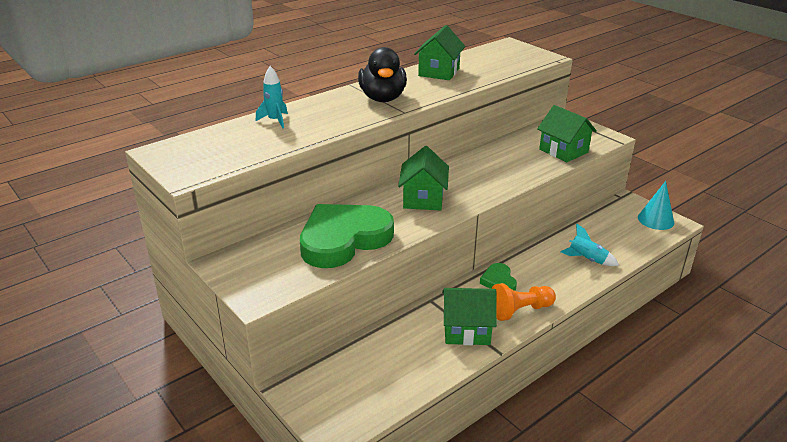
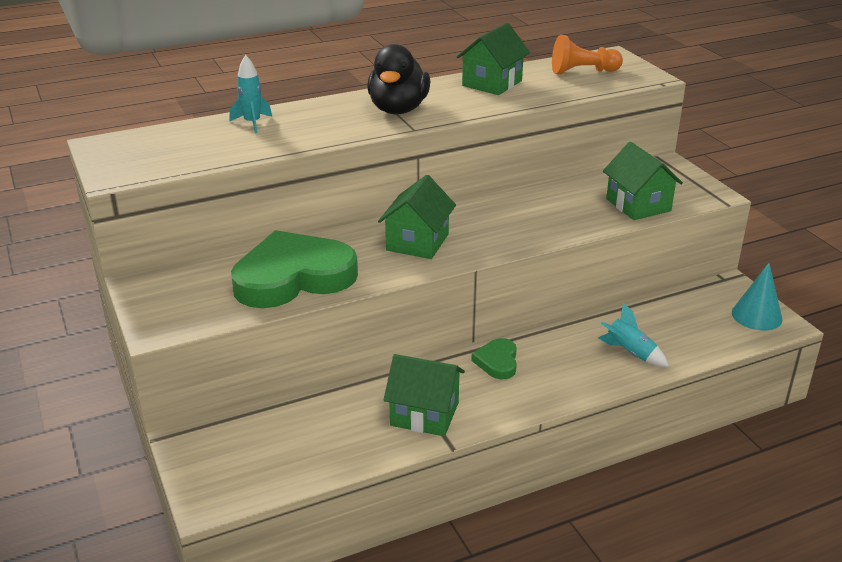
camera: 15 degrees right, 0 degrees up
(520, 310) = (505, 402): orange pawn -> orange pawn (582, 72)

